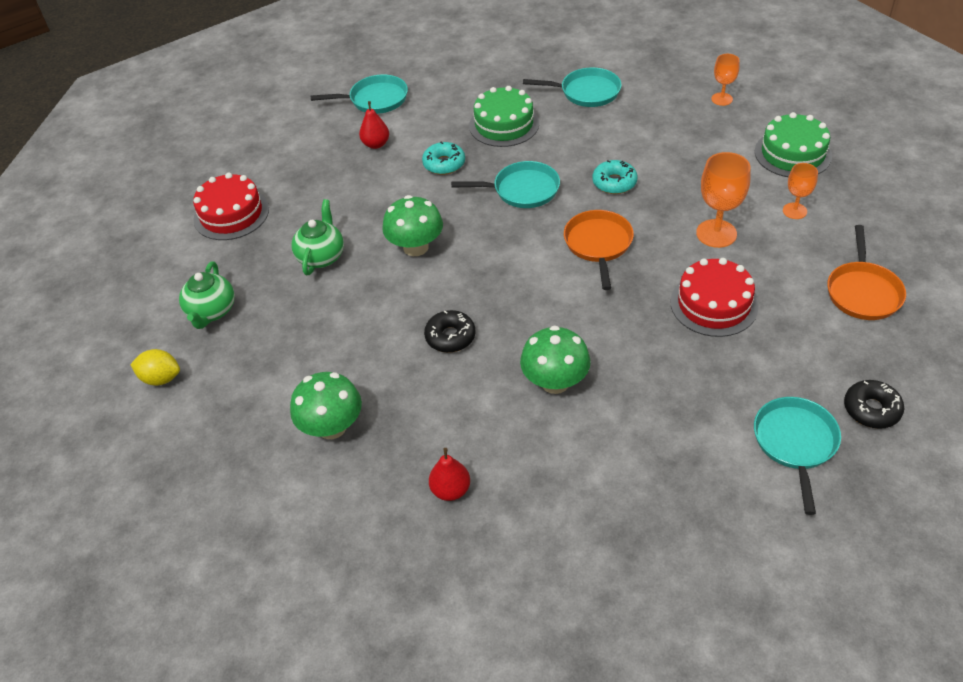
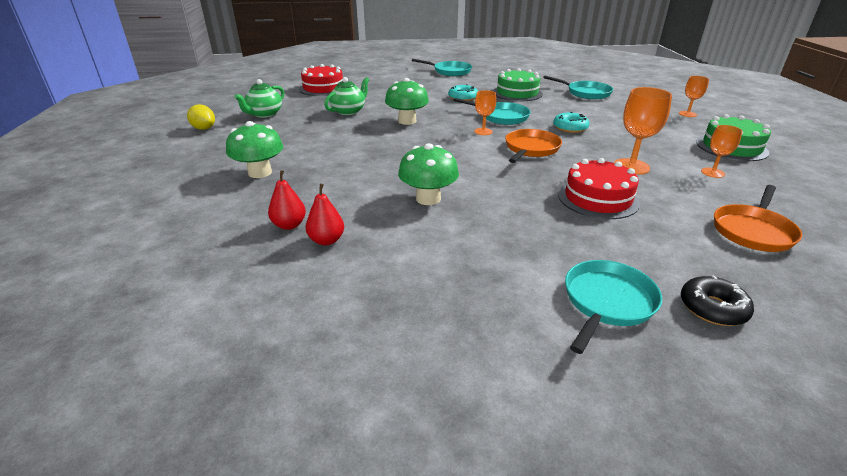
camera: 25 degrees right, 15 degrees down
(376, 144) = (431, 84): red pear -> red pear (326, 240)
(450, 337) = (382, 159): black donut -> none
(523, 231) = (483, 131): none -> orange goblet

